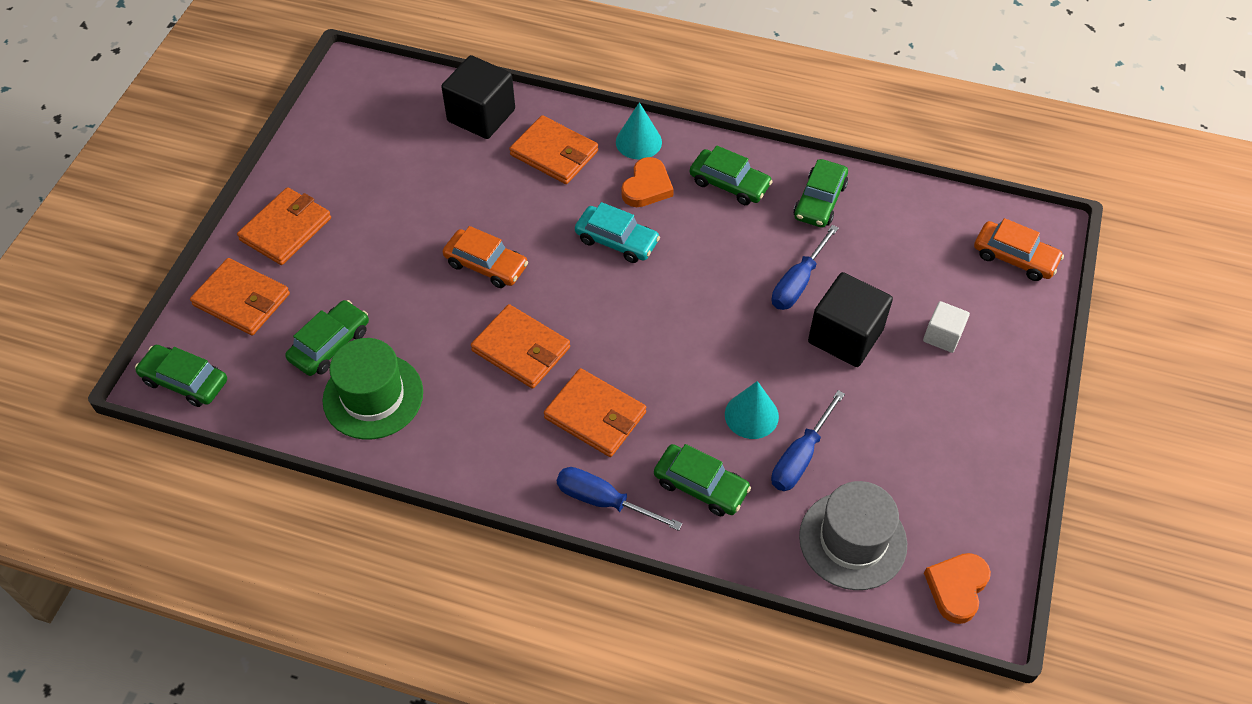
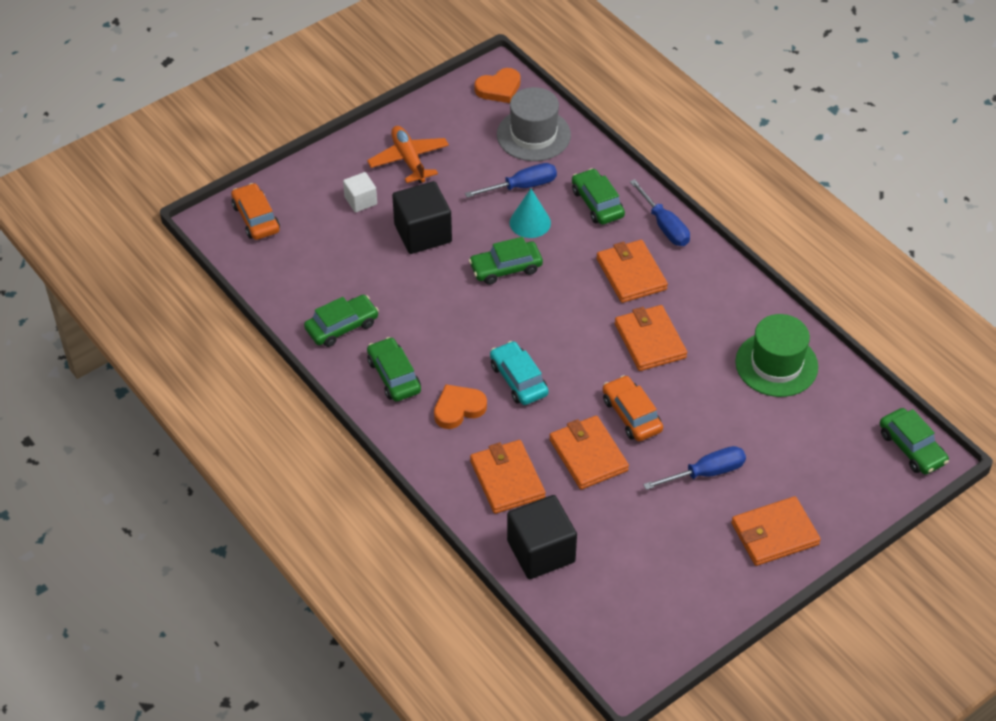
camera: 145 degrees left, 5 degrees down
(242, 300) = (840, 490): orange wallet -> orange wallet (588, 455)
(330, 344) = (788, 417): green car -> green car (506, 268)
(638, 142) = (430, 450): turquoise cone -> none
(798, 283) = (418, 281): blue screwdriver -> blue screwdriver (706, 473)
(949, 416) = (409, 160): none -> orange plane

